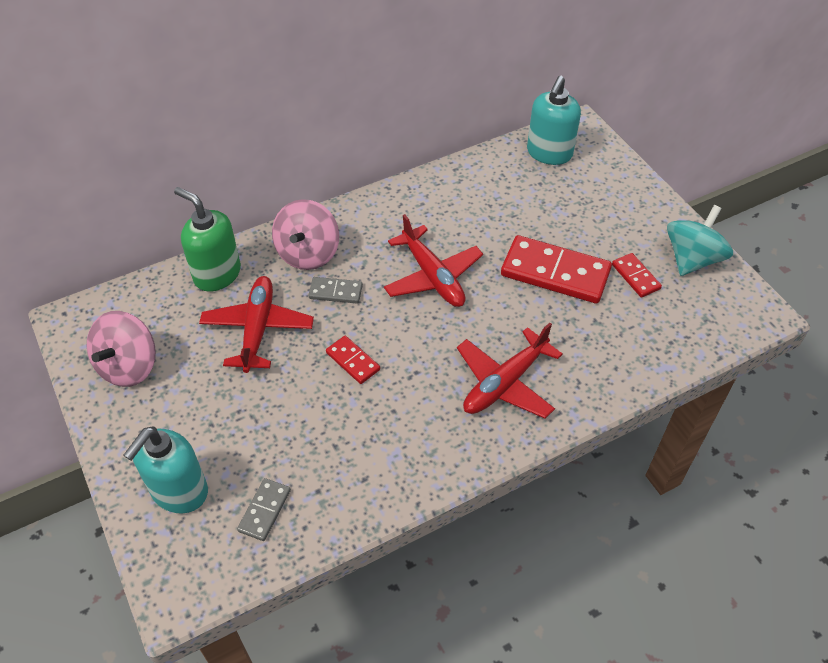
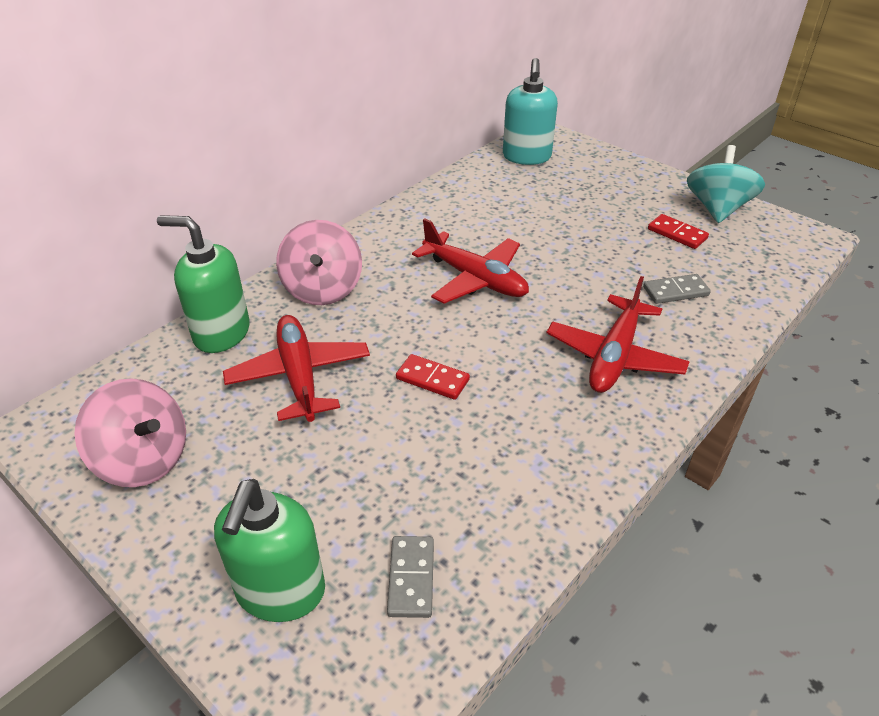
camera: 20 degrees left, 10 degrees down
(129, 366) = (144, 459): pink spinning top -> pink spinning top turned 60 degrees counterclockwise
(179, 491) = (280, 591): turquoise soap dispenser -> green soap dispenser
(335, 292) = (374, 317): grey domino -> grey domino (675, 291)
(555, 273) = (598, 248): red domino -> none

